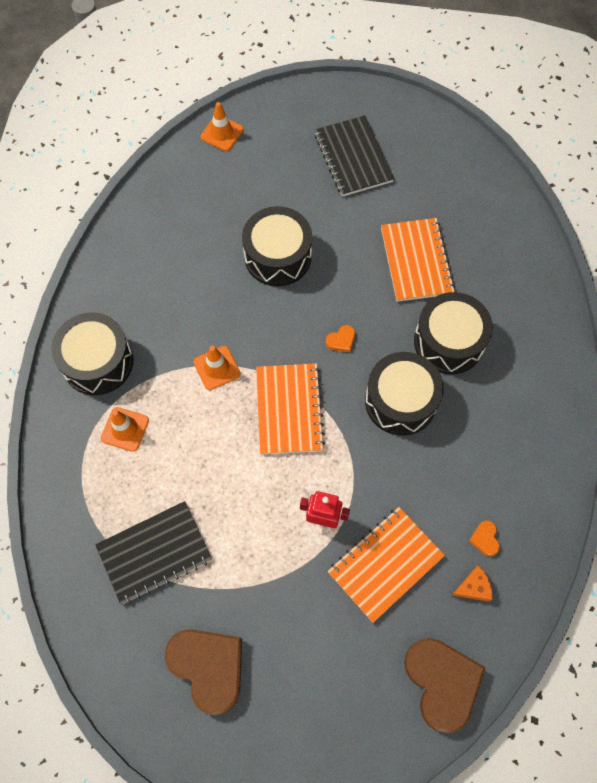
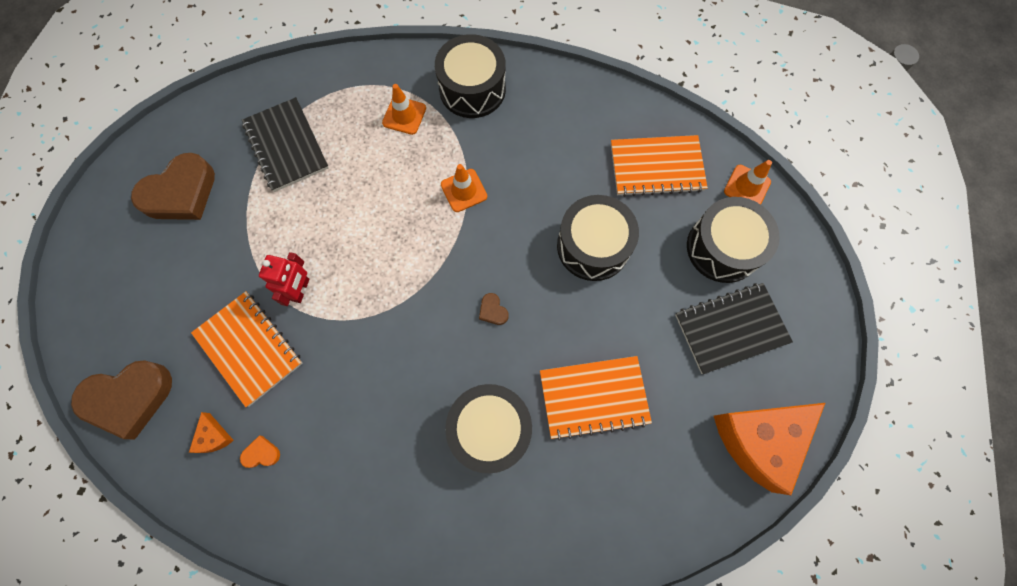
camera: 90 degrees right, 5 degrees up
(289, 410) = (416, 258): orange notebook -> orange notebook (656, 167)
(341, 340) = (493, 311): orange heart -> brown heart
(400, 401) = (420, 371): black drum -> black drum (723, 248)
(442, 147) = (759, 439): none -> orange cheese

